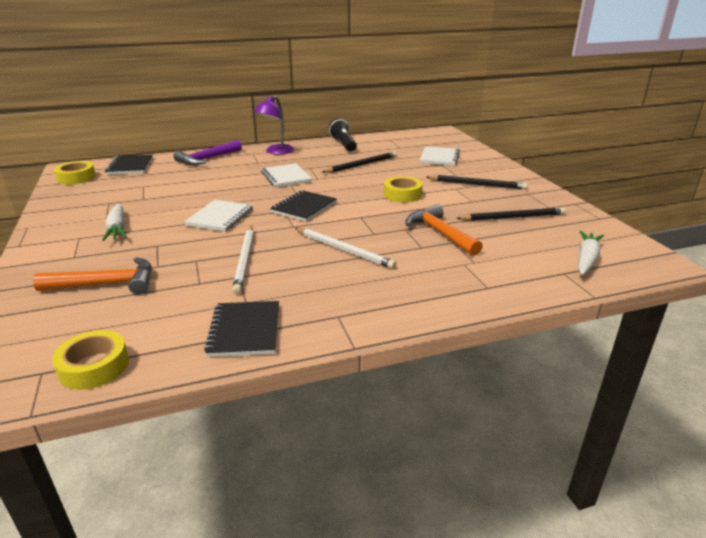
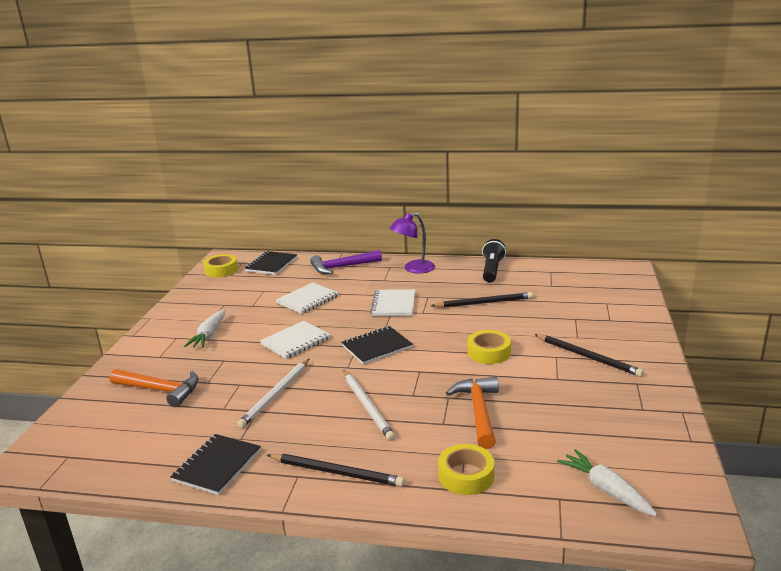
camera: 30 degrees right, 5 degrees down
(94, 366) = (99, 463): yellow tape -> yellow tape (466, 475)
(439, 157) = (583, 309): white notebook -> white notebook (307, 300)
(513, 217) = (581, 412): black pencil -> black pencil (337, 472)
(586, 259) = (606, 490): white carrot -> white carrot turned 90 degrees counterclockwise

